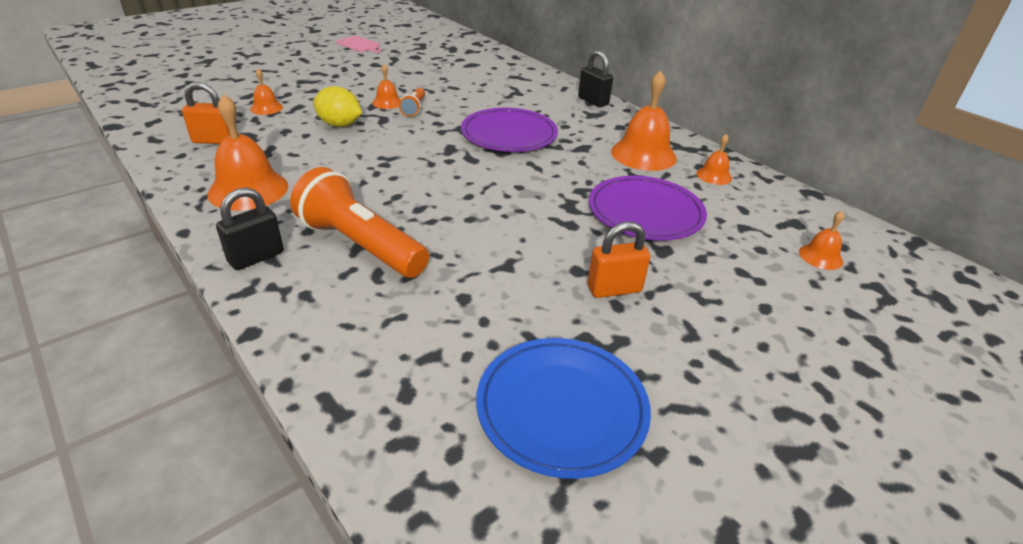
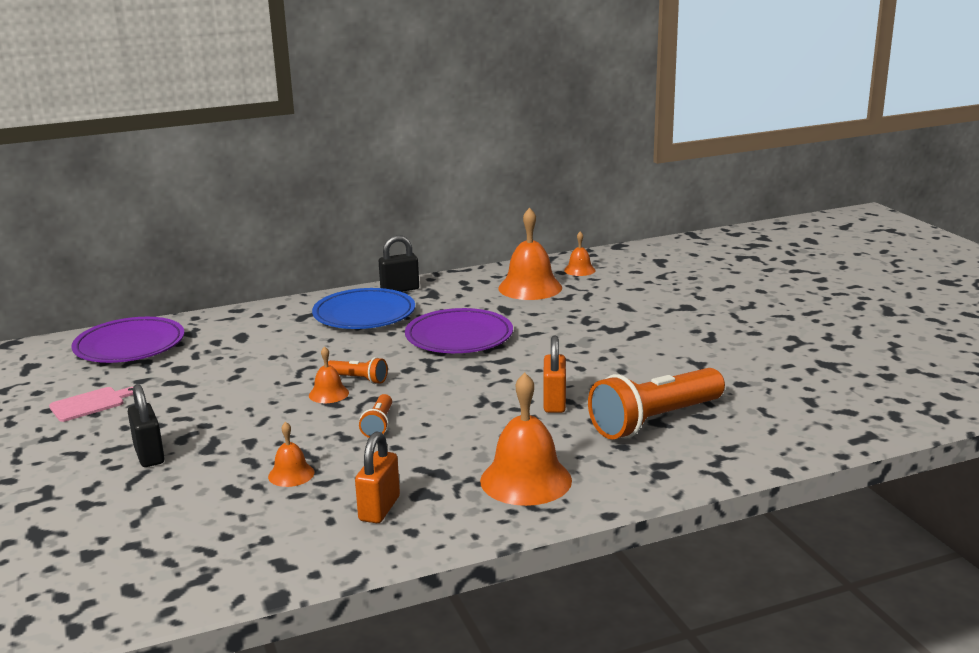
camera: 70 degrees left, 15 degrees down
(256, 257) = (666, 471): black padlock -> black padlock (149, 455)
(339, 125) = (379, 425): yellow lemon -> orange flashlight
(561, 409) = (860, 364): blue plate -> blue plate (364, 314)
(614, 289) = (735, 330): orange padlock -> orange padlock (554, 403)
(645, 213) = (632, 303): purple plate -> purple plate (130, 346)
(820, 256) = (704, 263): orange bell -> none

